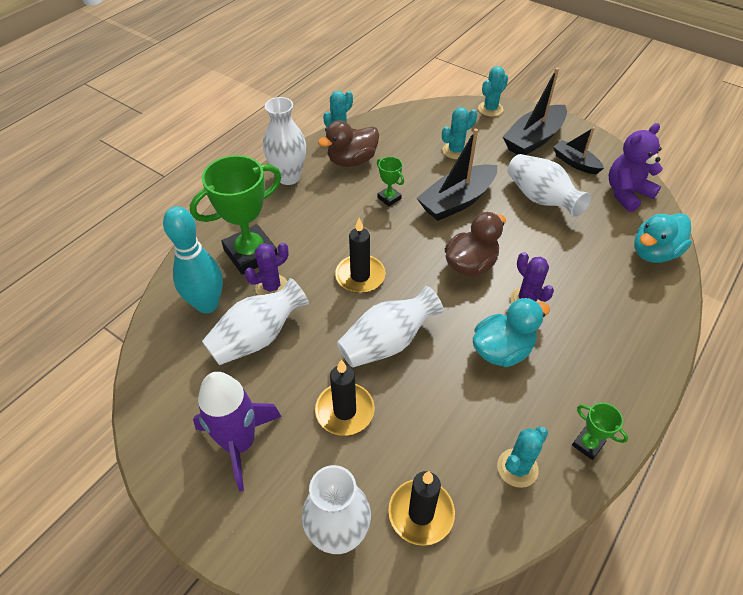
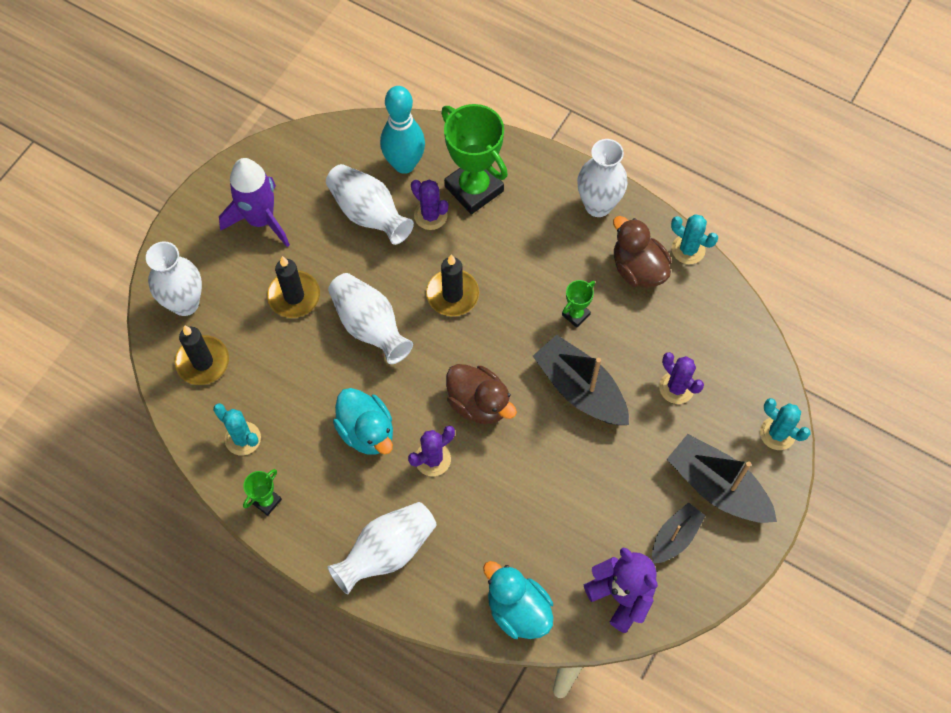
camera: 85 degrees right, 15 degrees up
(455, 151) = (676, 387): turquoise cactus -> purple cactus
(540, 199) = (597, 486): white vase -> white vase (387, 552)

